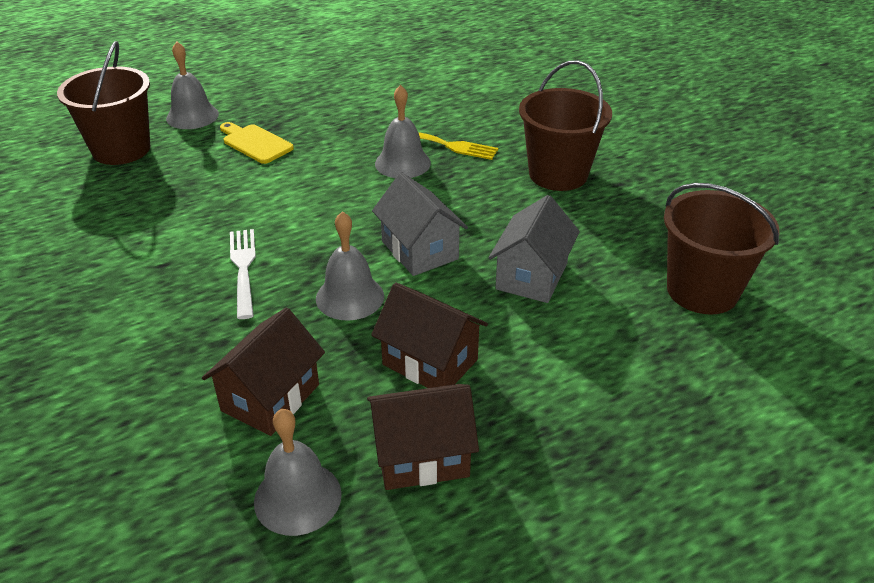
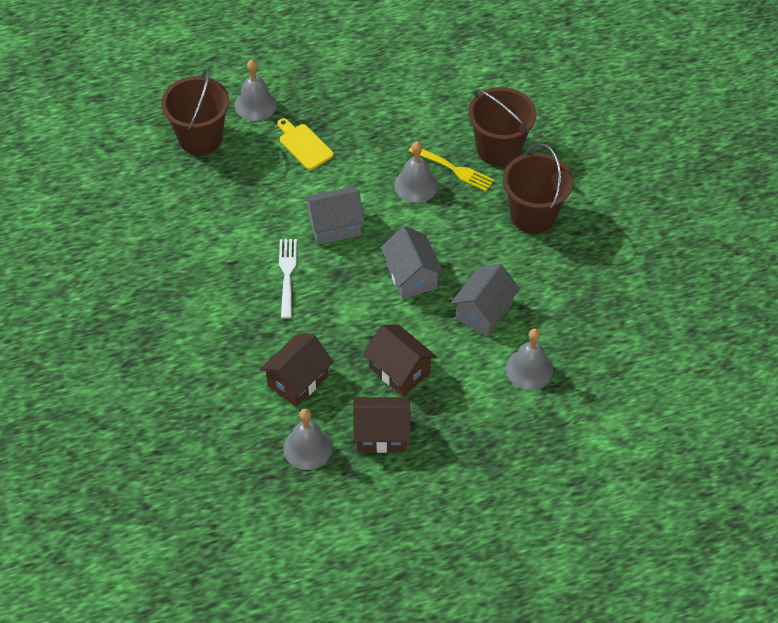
camera: 10 degrees right, 15 degrees up
(304, 211) = (334, 226): none -> grey house
(350, 297) = (356, 310): grey bell -> grey bell (529, 369)
(702, 291) = (597, 342): brown bucket -> brown bucket (498, 149)

